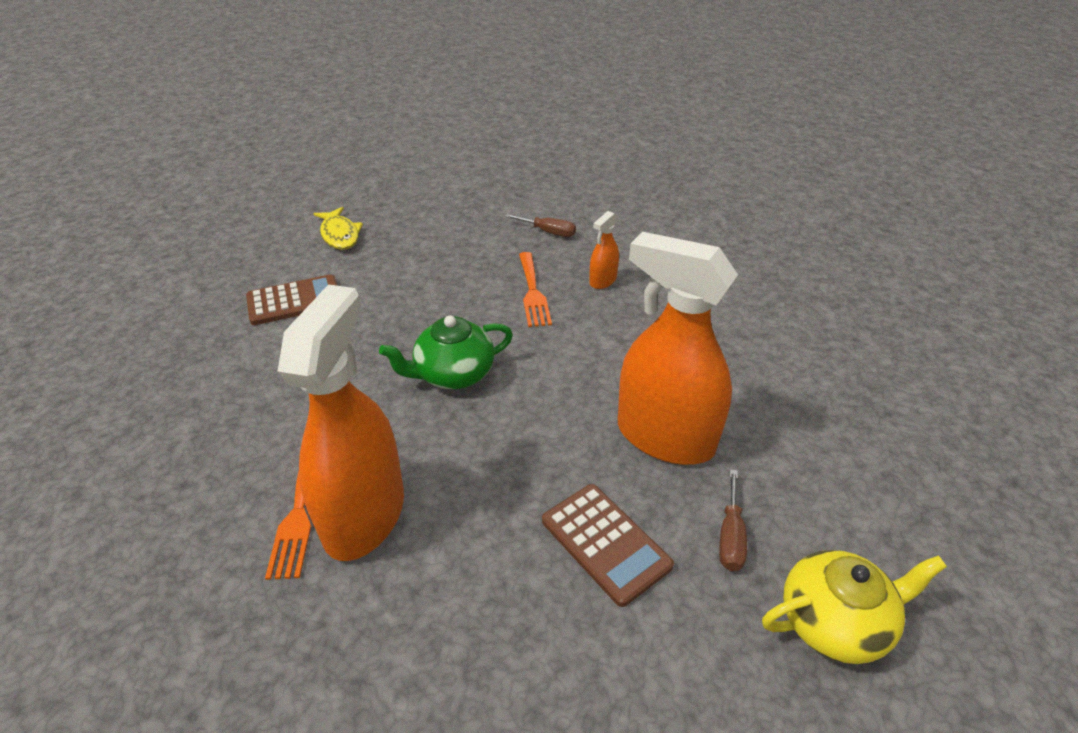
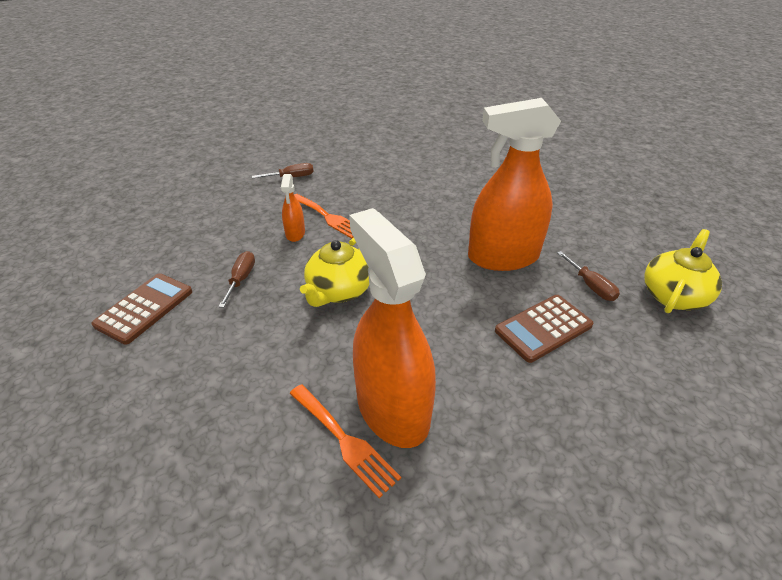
camera: 40 degrees left, 0 degrees up
(340, 235) = (123, 245): yellow fish -> none
(388, 315) = (241, 279): none -> brown screwdriver
(453, 374) = (338, 291): green teapot -> yellow teapot
(603, 281) = (363, 191): orange spray bottle -> orange spray bottle (295, 233)
(605, 543) = (543, 328): brown calculator -> brown calculator turned 135 degrees clockwise

